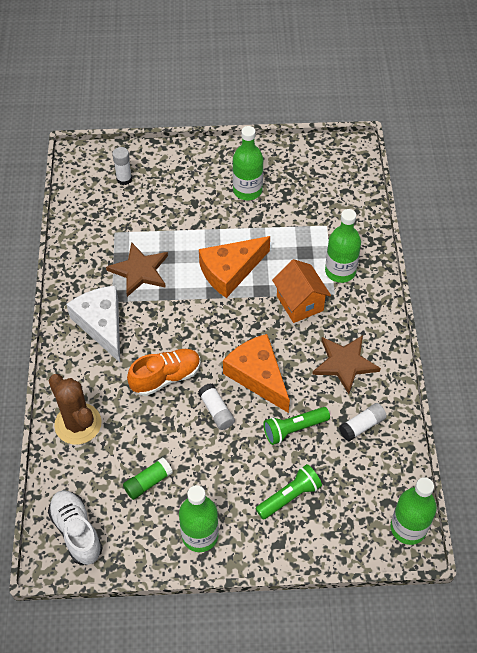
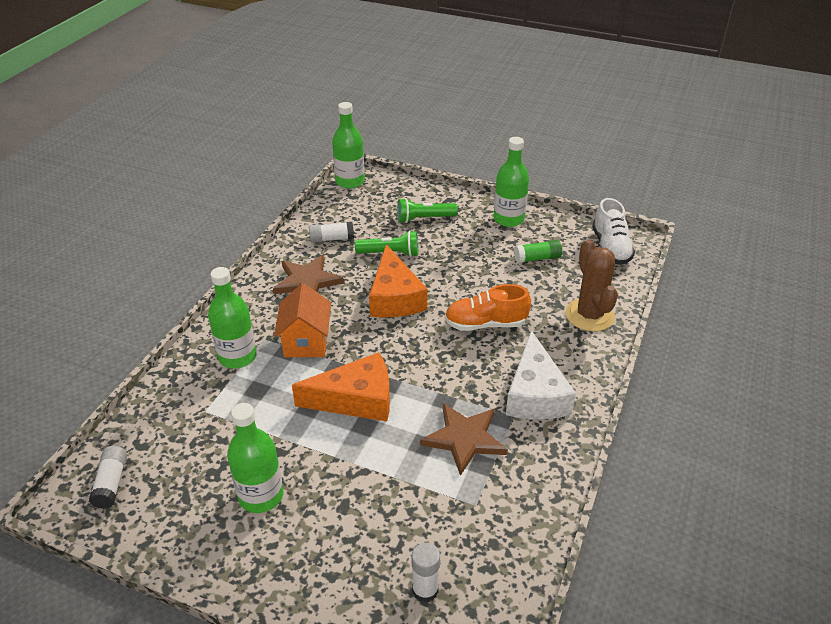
camera: 155 degrees left, 15 degrees down
(216, 411) = (450, 285): white glue stick -> white glue stick (111, 483)

